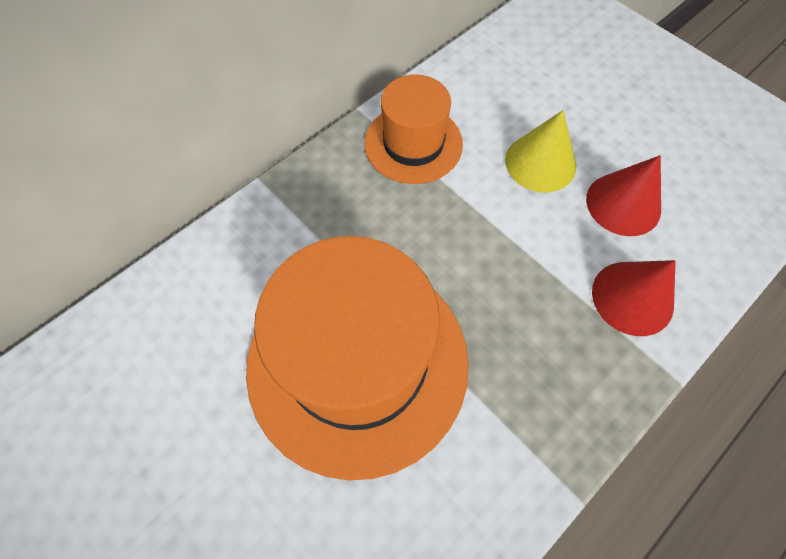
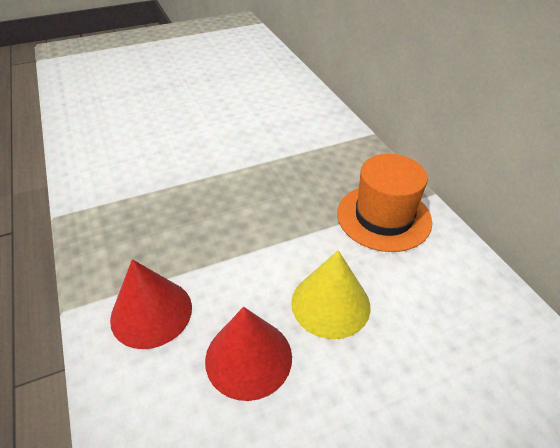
camera: 110 degrees right, 20 degrees down
(358, 362) = (212, 148): orange hat -> none

